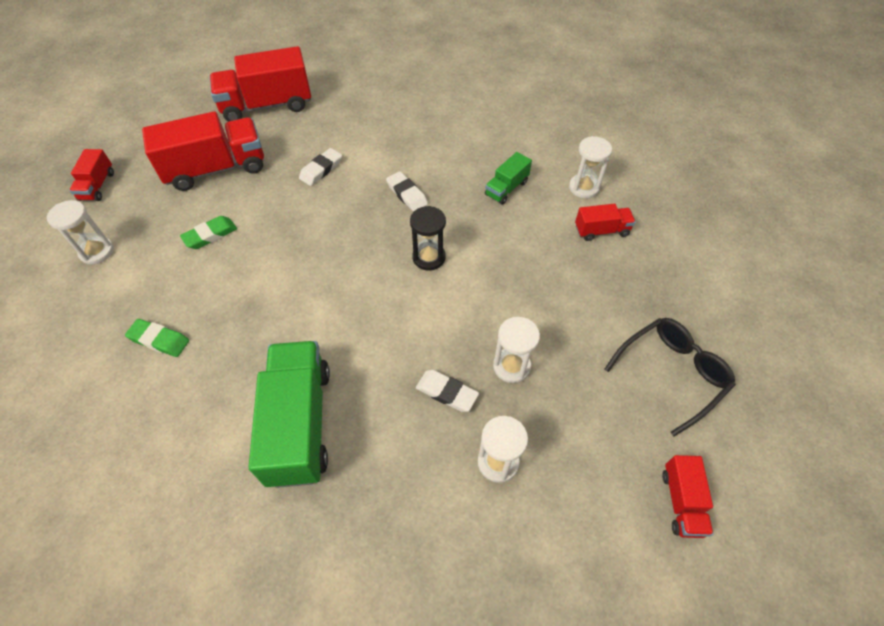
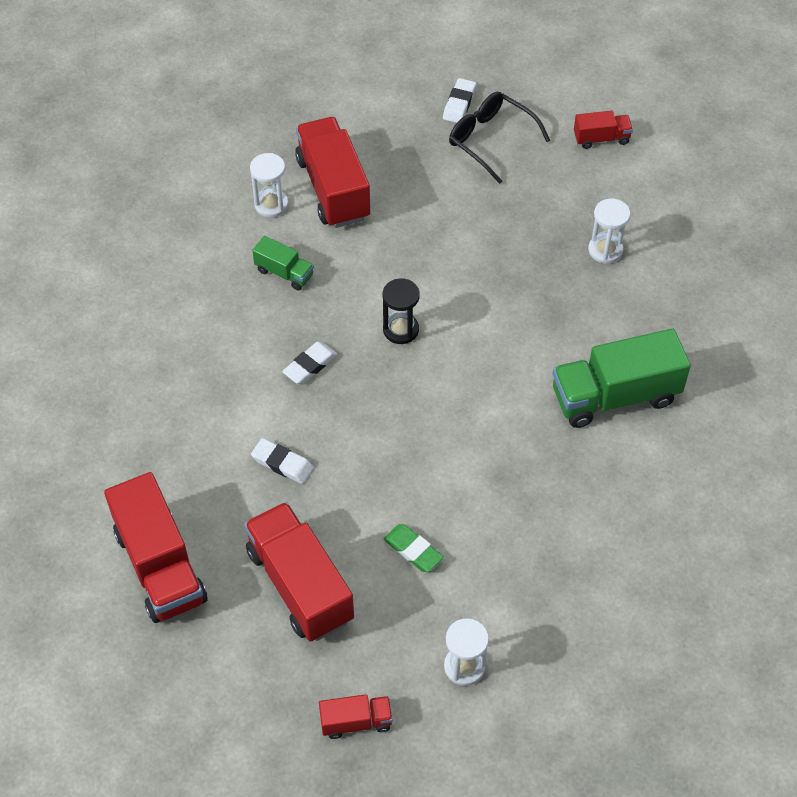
camera: 100 degrees left, 0 degrees up
(159, 340) = (563, 546): green eraser -> none
(446, 393) = (553, 292): white eraser -> white eraser (459, 104)
(511, 366) = (513, 249): white hourglass -> none
(601, 231) = (333, 189): red truck -> red truck, size x2.01

